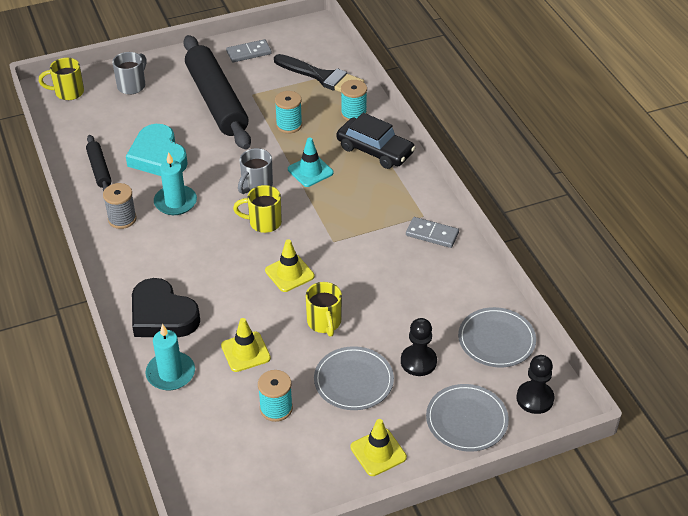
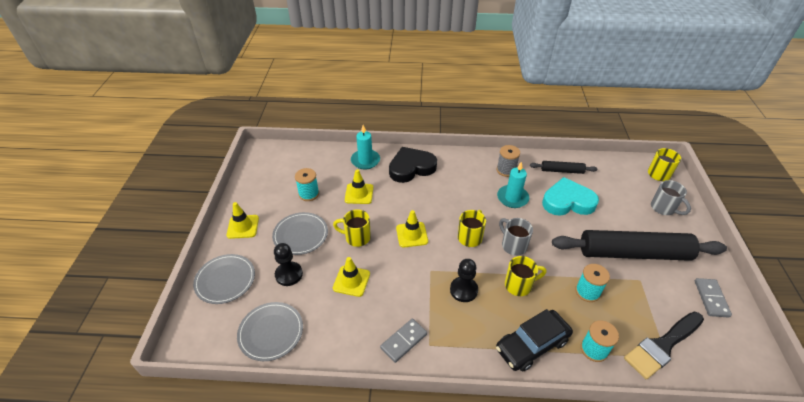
camera: 115 degrees right, 0 degrees up
(310, 171) = (519, 285): turquoise traffic cone -> yellow mug
(390, 301) = (351, 281): none -> yellow traffic cone
(535, 398) = (205, 329): black pawn -> black pawn (463, 290)

